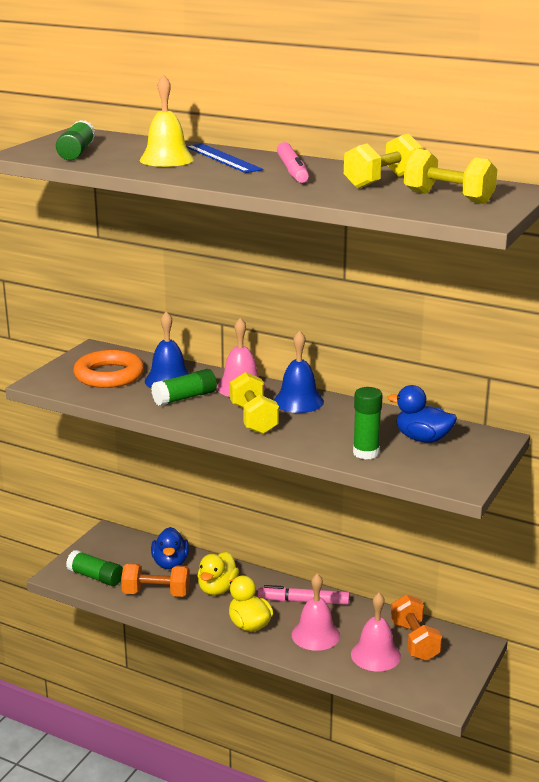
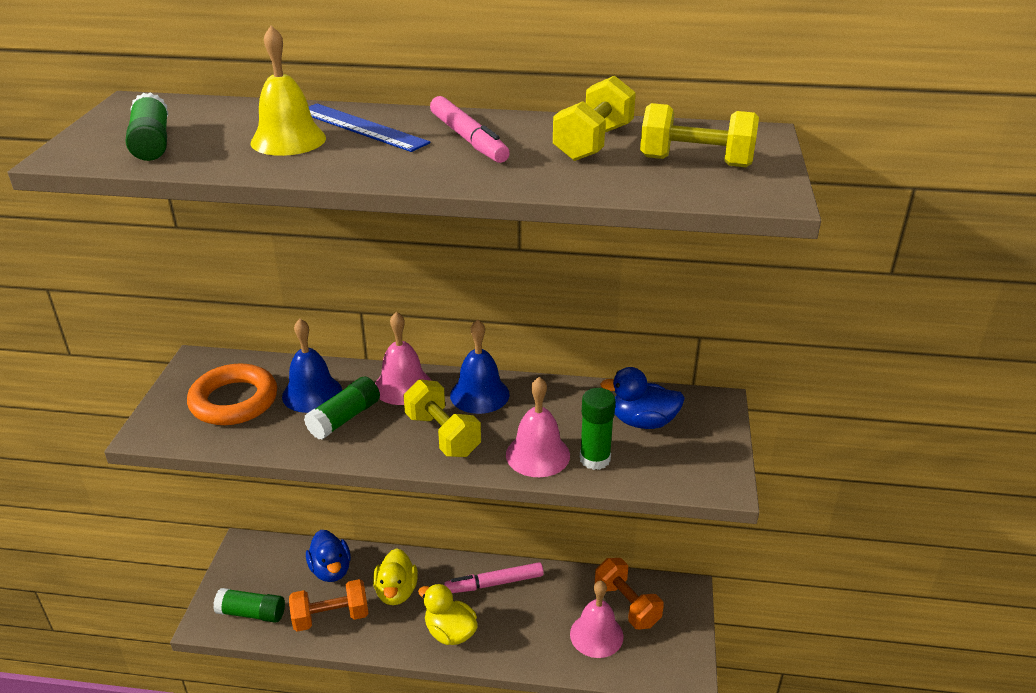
camera: 20 degrees left, 10 degrees up
(315, 635) = (525, 626): pink bell -> pink bell (537, 455)

